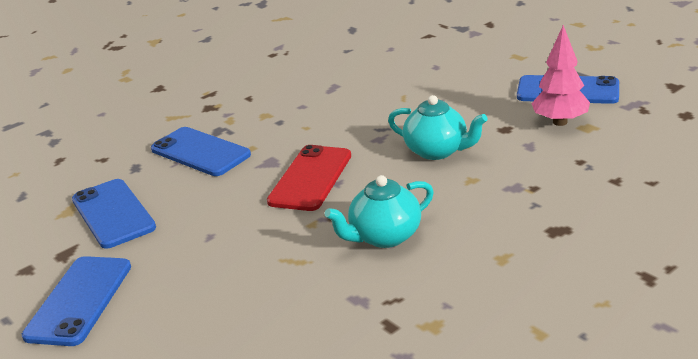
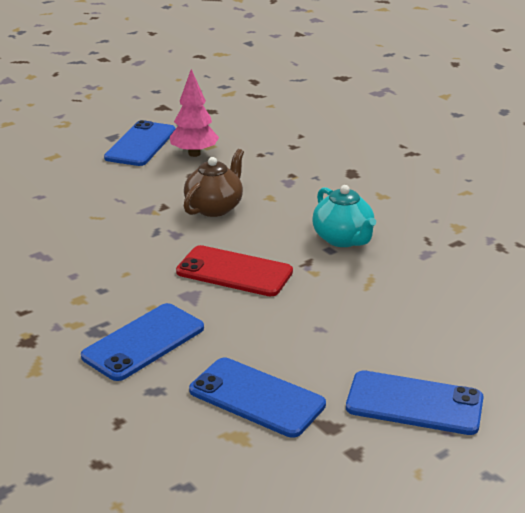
camera: 90 degrees left, 0 degrees up
(113, 214) = (256, 398): blue phone -> blue phone turned 60 degrees clockwise
(437, 151) = (214, 208): turquoise teapot -> brown teapot

